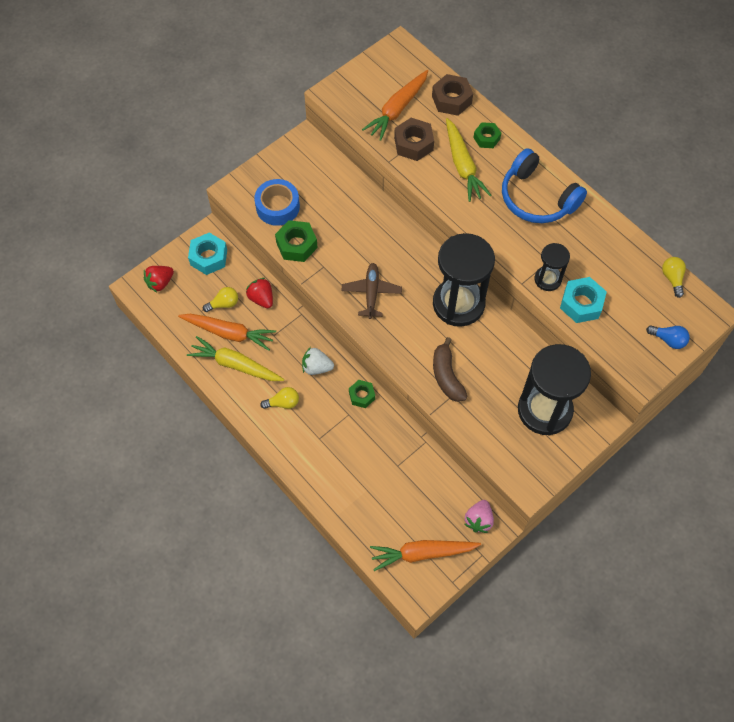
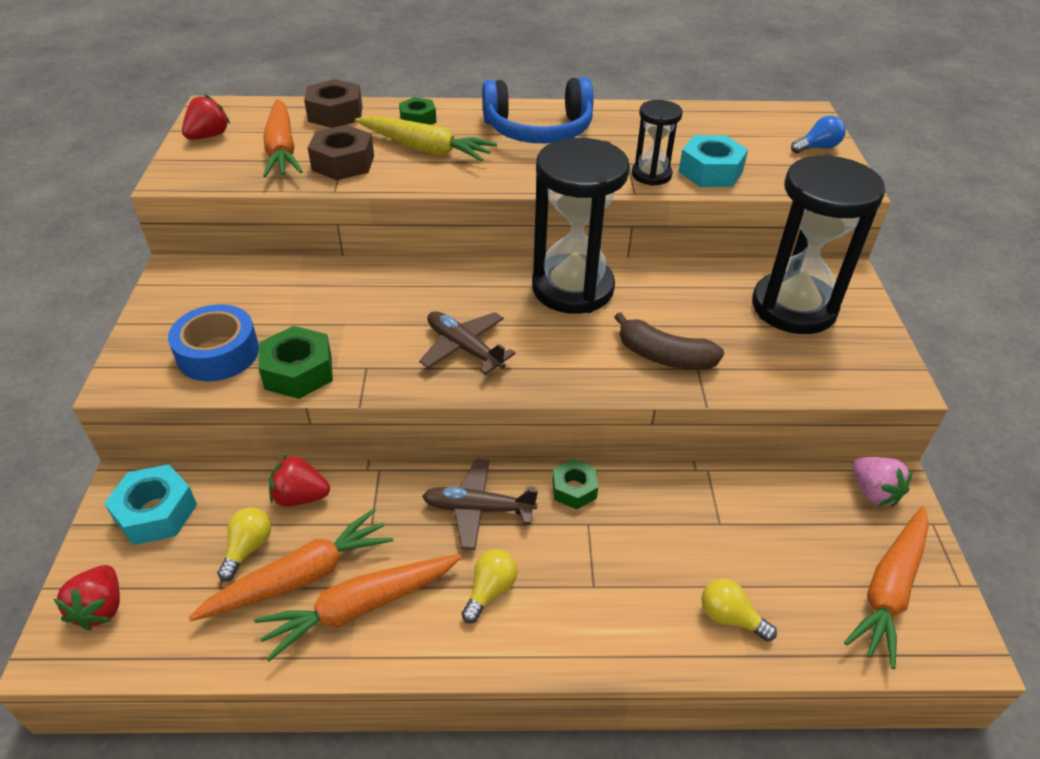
camera: 50 degrees left, 20 degrees down
(235, 365) = (360, 607): yellow carrot -> orange carrot
(316, 367) = (478, 509): white strawberry -> brown plane
(375, 71) = (208, 136): none -> red strawberry
(672, 278) = (742, 111): yellow light bulb -> yellow light bulb (730, 617)

